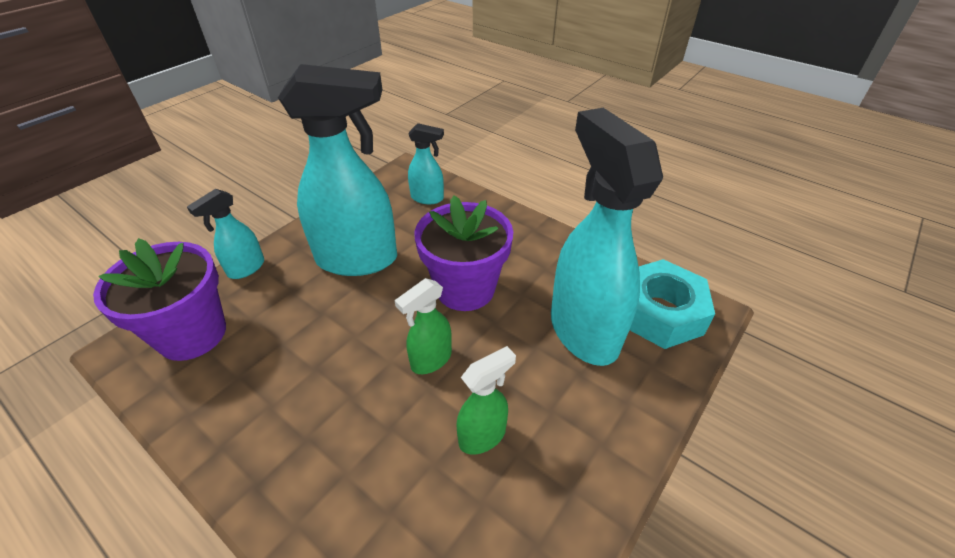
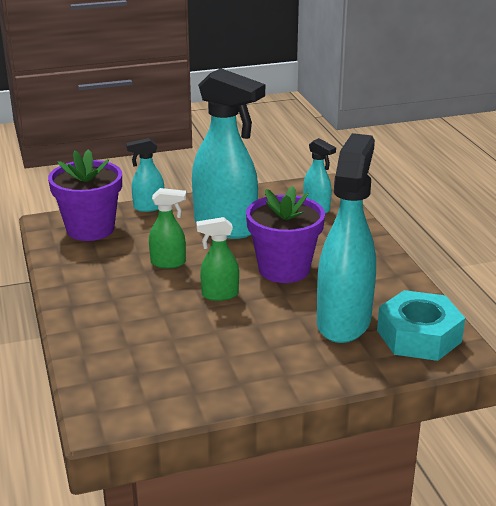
camera: 35 degrees right, 15 degrees down
(483, 435) = (213, 339): green spray bottle -> green spray bottle (168, 263)

